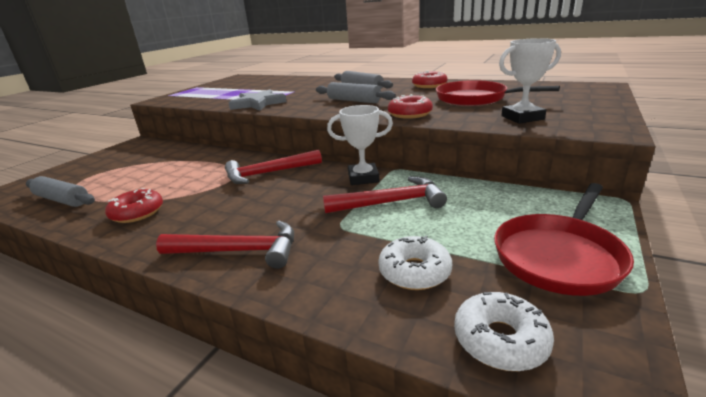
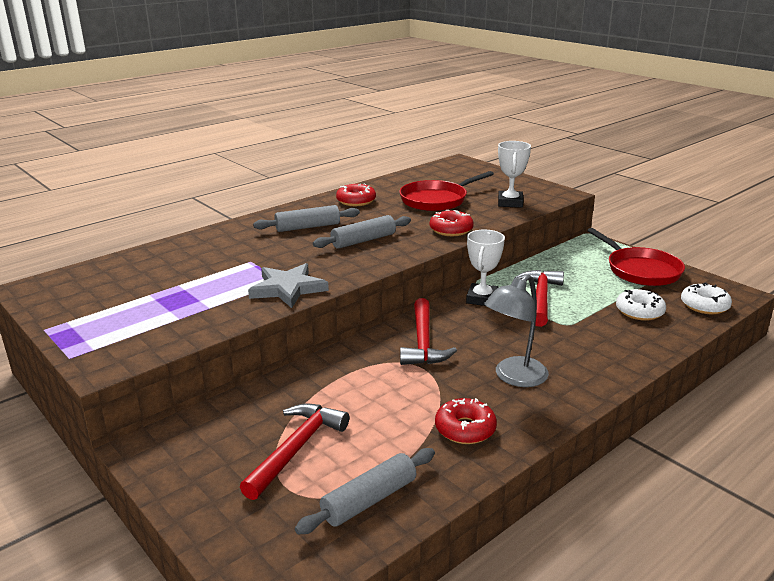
camera: 70 degrees left, 0 degrees up
(219, 217) = (514, 377): none -> grey lamp
(238, 251) = (583, 371): red hammer -> red hammer (296, 449)

